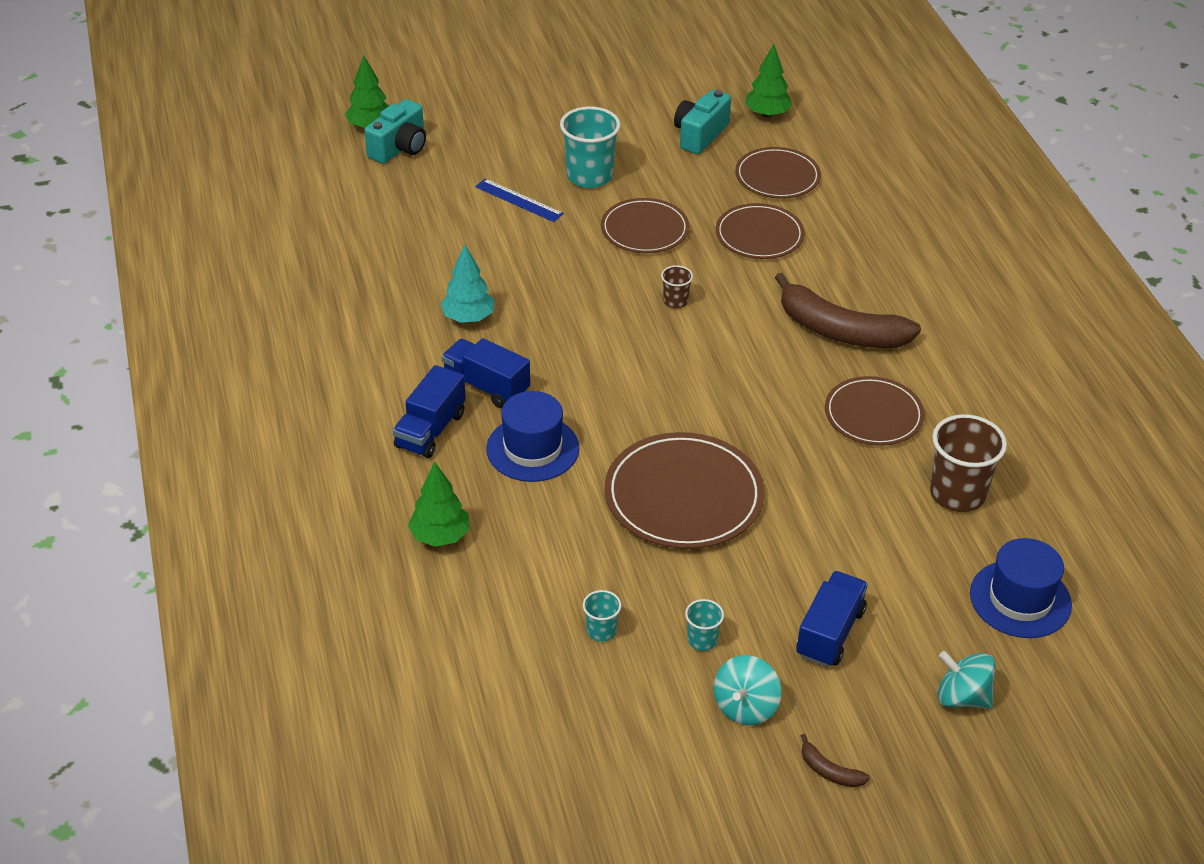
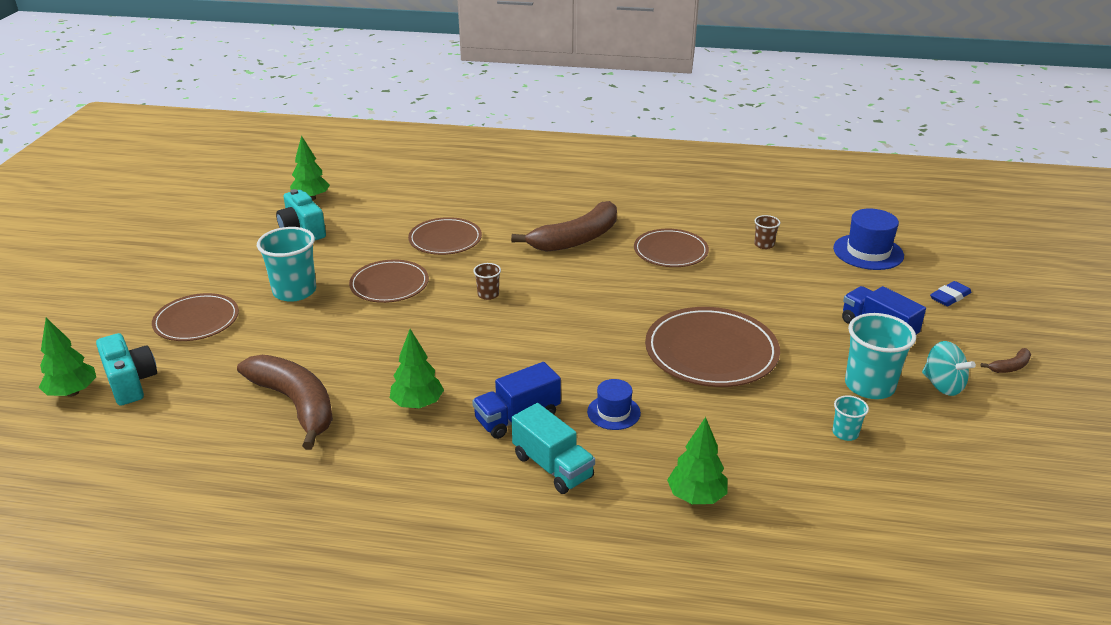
camera: 65 degrees left, 10 degrees down
(426, 248) = (296, 404): none -> brown banana
(430, 430) = (552, 466): blue truck -> turquoise truck
(468, 318) = (417, 404): turquoise tree -> green tree
(519, 200) = (286, 334): blue ruler -> none
(532, 448) = (613, 412): blue hat -> blue hat, size x0.62
(702, 640) = (869, 386): turquoise cup -> turquoise cup, size x2.02
(777, 177) = (387, 214): brown plate -> brown plate (196, 321)
(957, 494) = (764, 245): brown cup -> brown cup, size x0.49
(962, 697) = (950, 297): turquoise spinning top -> blue eraser

